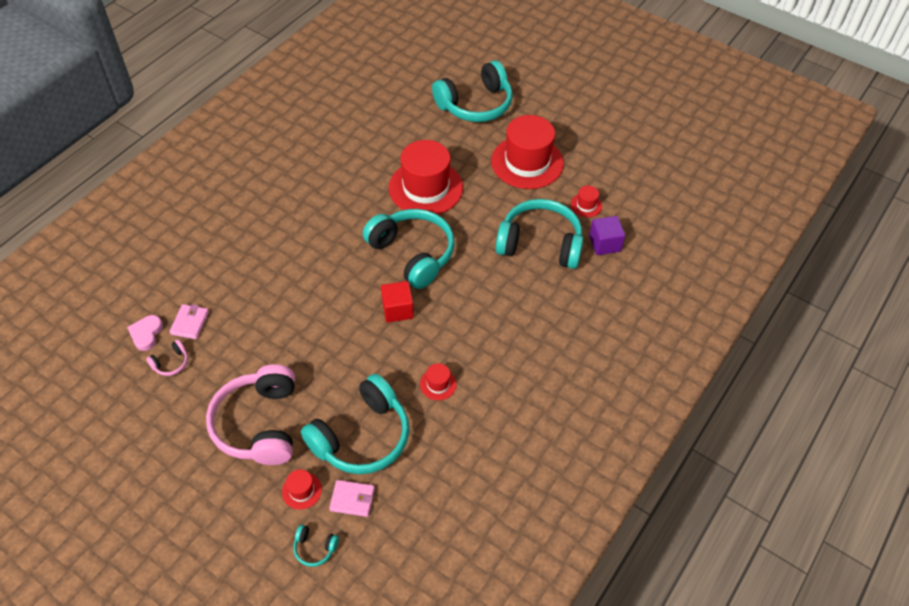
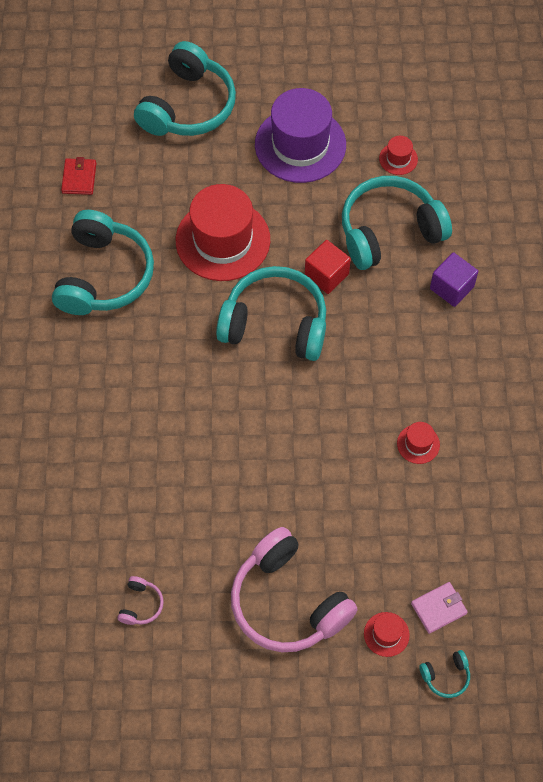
camera: 35 degrees left, 10 degrees up
(146, 334) = (85, 594): pink heart -> none
(190, 323) = (119, 551): pink wallet -> none
(362, 436) = (394, 544): turquoise headphones -> turquoise headphones (104, 275)
(372, 107) = (79, 178): none -> red wallet
(397, 309) = (313, 394): red cube -> red cube (326, 275)
(527, 162) = (300, 145): red hat -> purple hat
(604, 244) = (449, 191): purple cube -> purple cube (451, 287)

